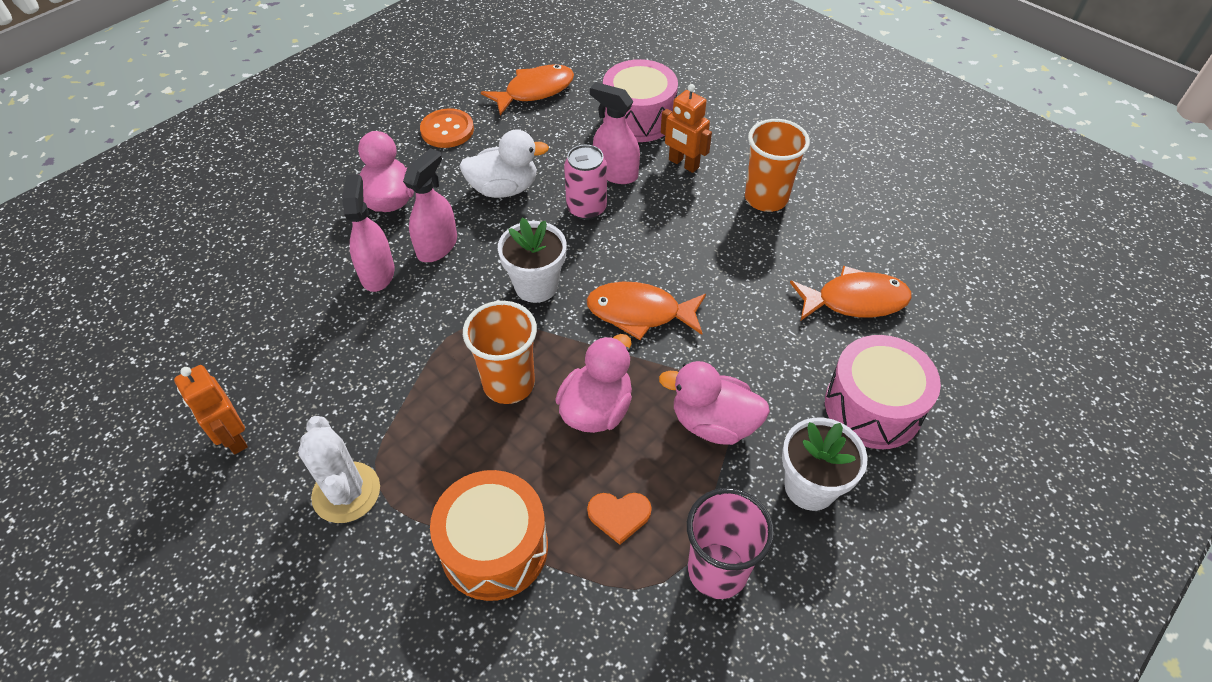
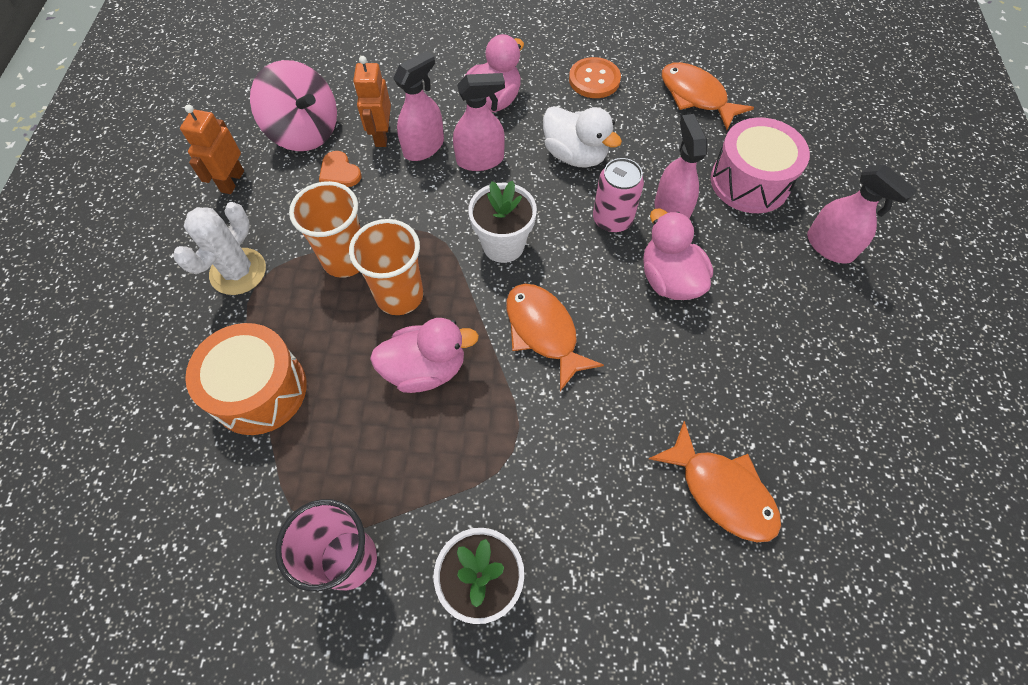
camera: 50 degrees right, 10 degrees up
(249, 345) = (305, 132): none -> pink spinning top
(534, 91) = (696, 96): orange fish -> orange fish turned 150 degrees counterclockwise
(619, 515) = (345, 452): orange heart -> orange heart (339, 172)
(683, 164) = (735, 249): orange robot -> orange robot (381, 136)
(713, 423) = (483, 461): pink duck -> pink duck (669, 279)
(731, 120) = (829, 246): none -> pink spray bottle
(766, 198) = (765, 337): orange cup -> orange cup (345, 259)
(872, 407) = (612, 584): pink drum -> none

